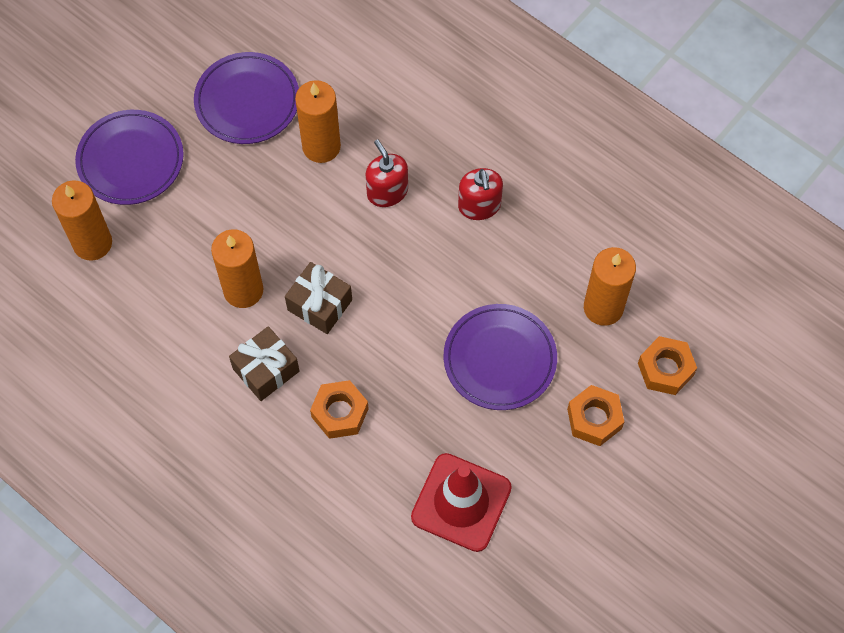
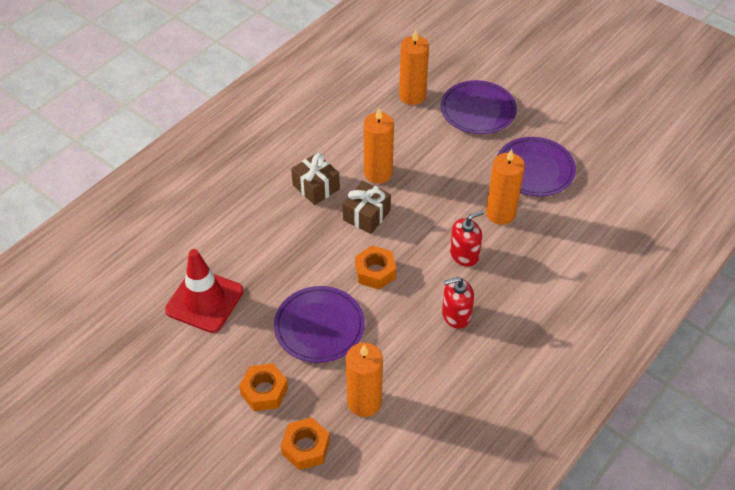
camera: 90 degrees right, 15 degrees down
(340, 413) = (281, 228): orange nut -> orange nut (375, 272)

